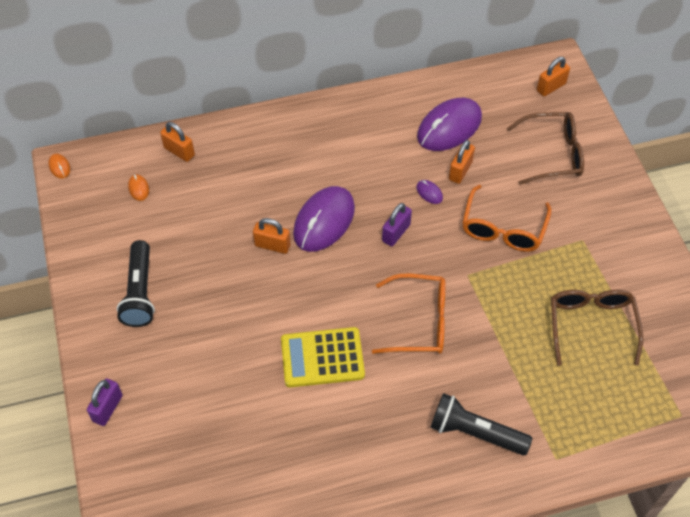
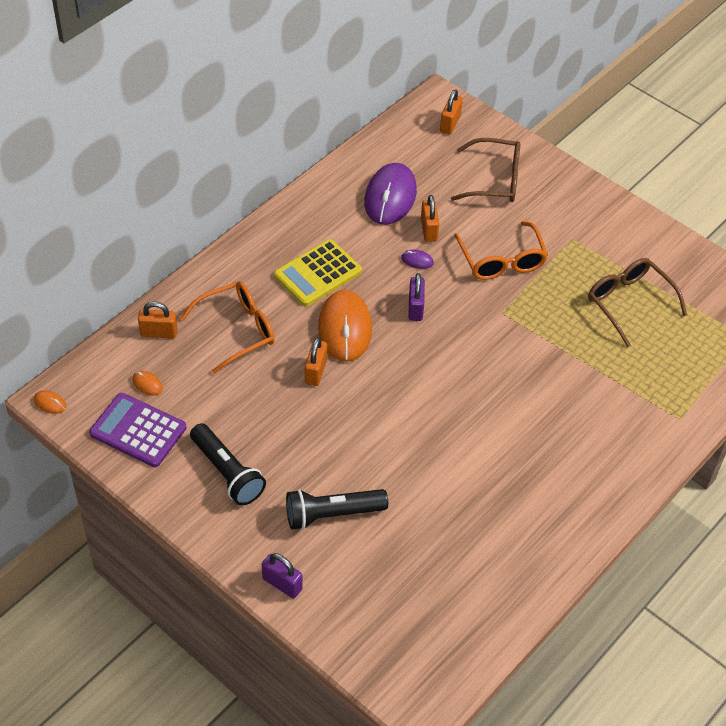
camera: 35 degrees left, 5 degrees down
(103, 222) = (138, 431): none -> purple calculator
(108, 408) = (282, 584): purple padlock -> purple padlock turned 45 degrees counterclockwise
(272, 245) = (316, 371): orange padlock -> orange padlock turned 60 degrees counterclockwise
(322, 358) = (436, 441): yellow calculator -> yellow calculator (318, 273)
(324, 221) = (345, 328): purple mouse -> orange mouse
(419, 322) = (492, 370): orange glasses -> orange glasses (237, 330)
(475, 432) = (604, 432): black flashlight -> black flashlight (332, 514)
(552, 154) = (494, 180): brown glasses -> brown glasses turned 45 degrees clockwise

